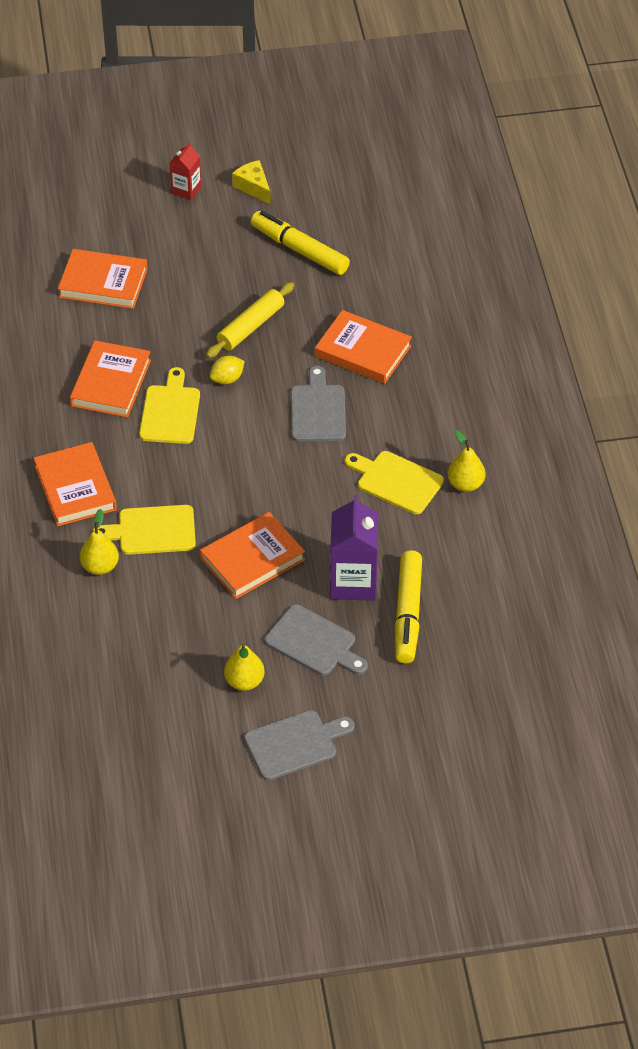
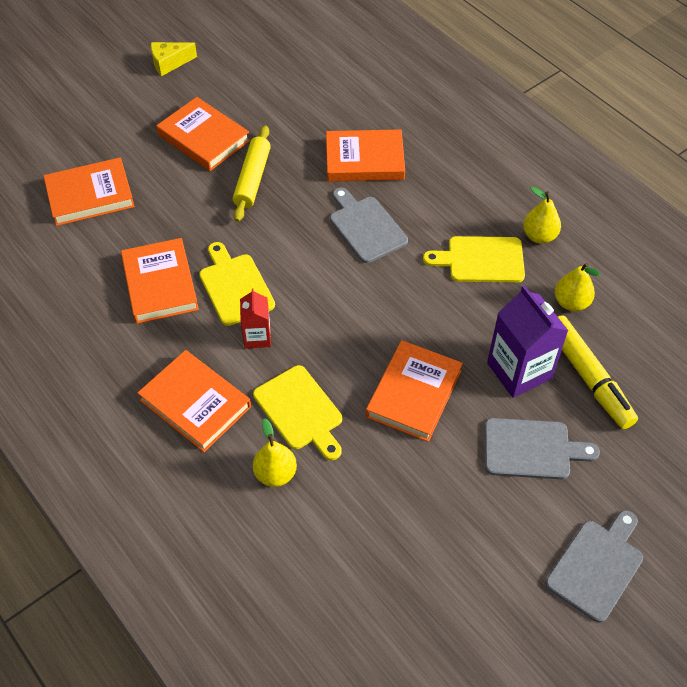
camera: 30 degrees left, 5 degrees up
(152, 530) = (300, 411): yellow cutting board -> yellow cutting board turned 90 degrees counterclockwise
(186, 190) = (111, 87): red carton -> red carton (257, 337)
(227, 379) = (265, 234): yellow lemon -> none
(234, 271) = (203, 138): none -> orange book
(244, 681) = (500, 524): yellow pear -> yellow pear (571, 302)
(253, 187) = (169, 63): yellow cheese -> yellow cheese turned 45 degrees counterclockwise
(299, 249) = (246, 98): yellow marker -> none

